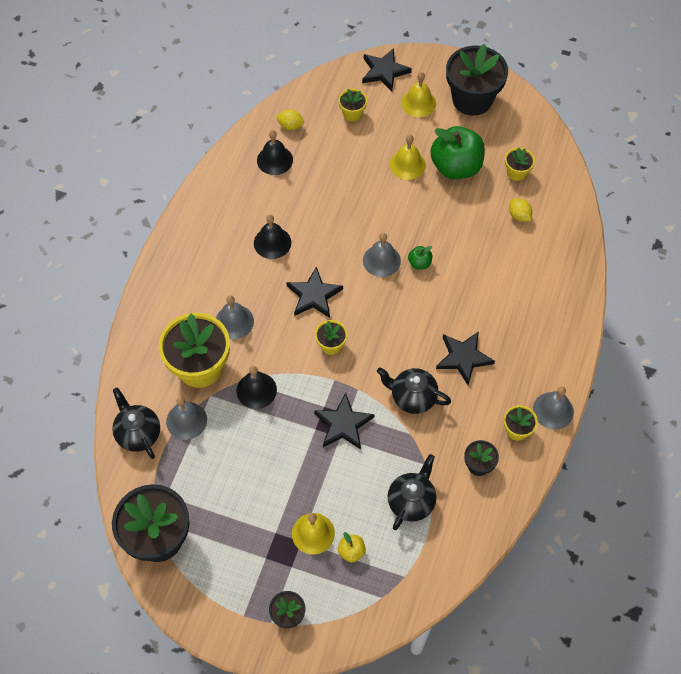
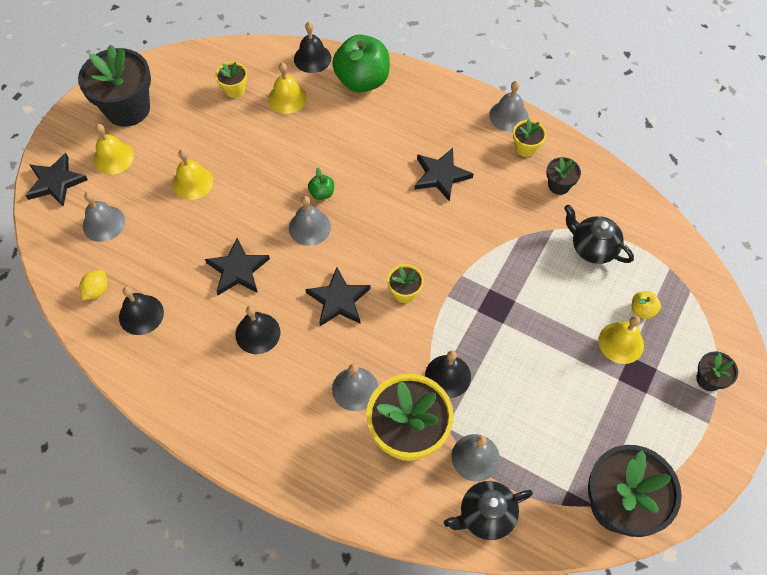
camera: 80 degrees left, 0 degrees up
(343, 424) = (501, 295): black star -> black star (238, 270)
(352, 114) = (103, 223): yellow flower pot -> grey bell
(412, 397) = (479, 227): black teapot -> none
(456, 167) = (210, 139): green apple -> green apple (362, 80)
(519, 216) = (287, 98): yellow lemon -> yellow bell
(573, 227) = (312, 58): none -> black bell

